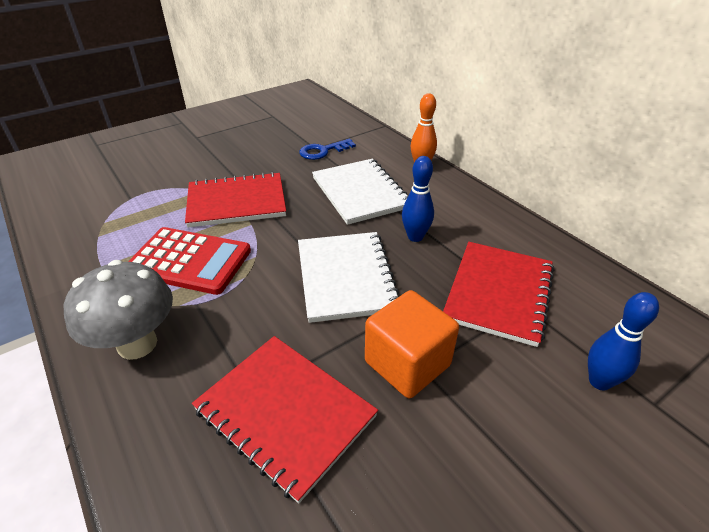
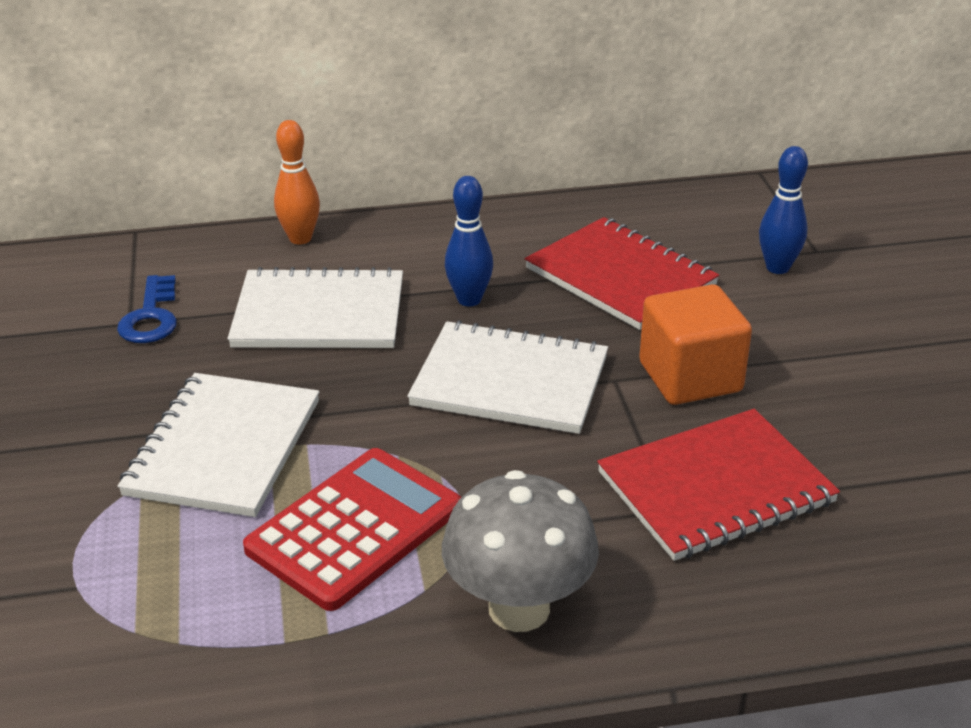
camera: 65 degrees left, 5 degrees down
(236, 202) = (224, 448): red notebook -> white notebook

